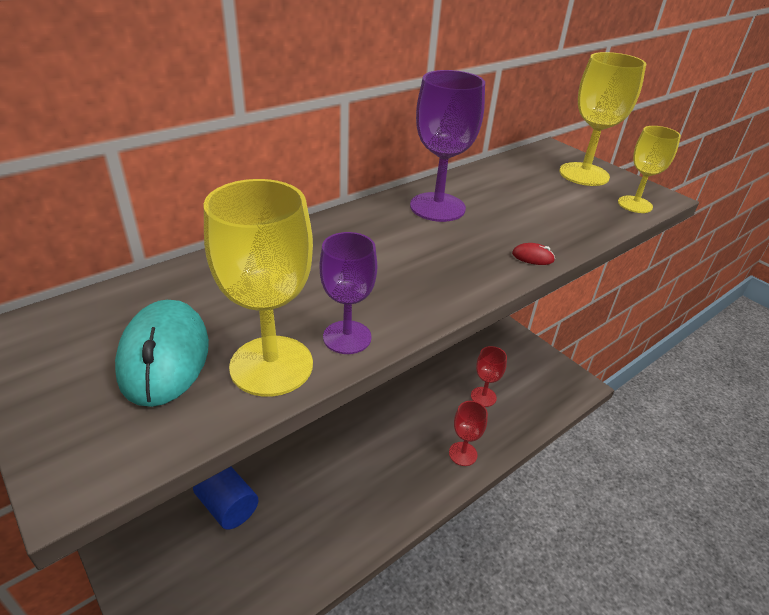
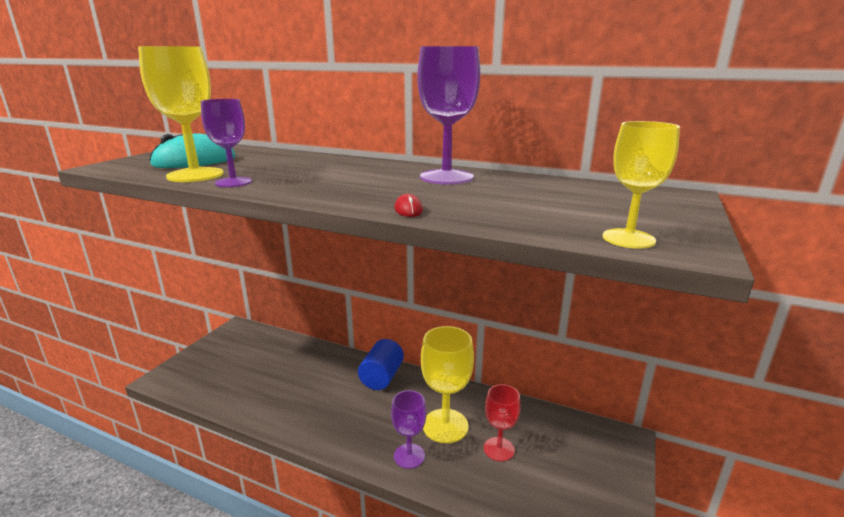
camera: 65 degrees right, 15 degrees down
(228, 506) = (283, 351): blue cylinder -> blue cylinder (381, 377)
(463, 454) = (409, 456): red goblet -> purple goblet
(584, 174) = (650, 211): yellow goblet -> yellow goblet (445, 425)

